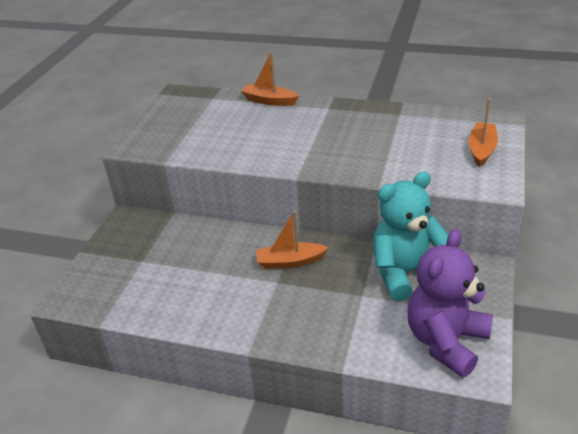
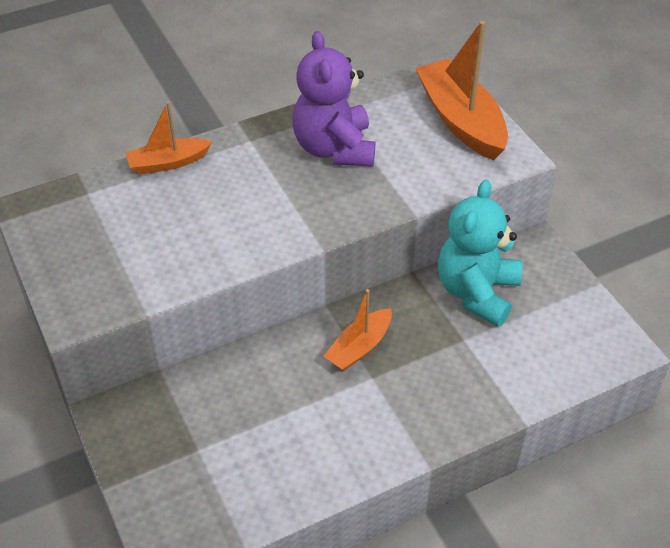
camera: 45 degrees left, 10 degrees up
(446, 341) = (575, 338): purple teddy bear -> purple teddy bear (334, 148)
(481, 150) = (461, 120): orange boat -> orange boat, size x1.75

